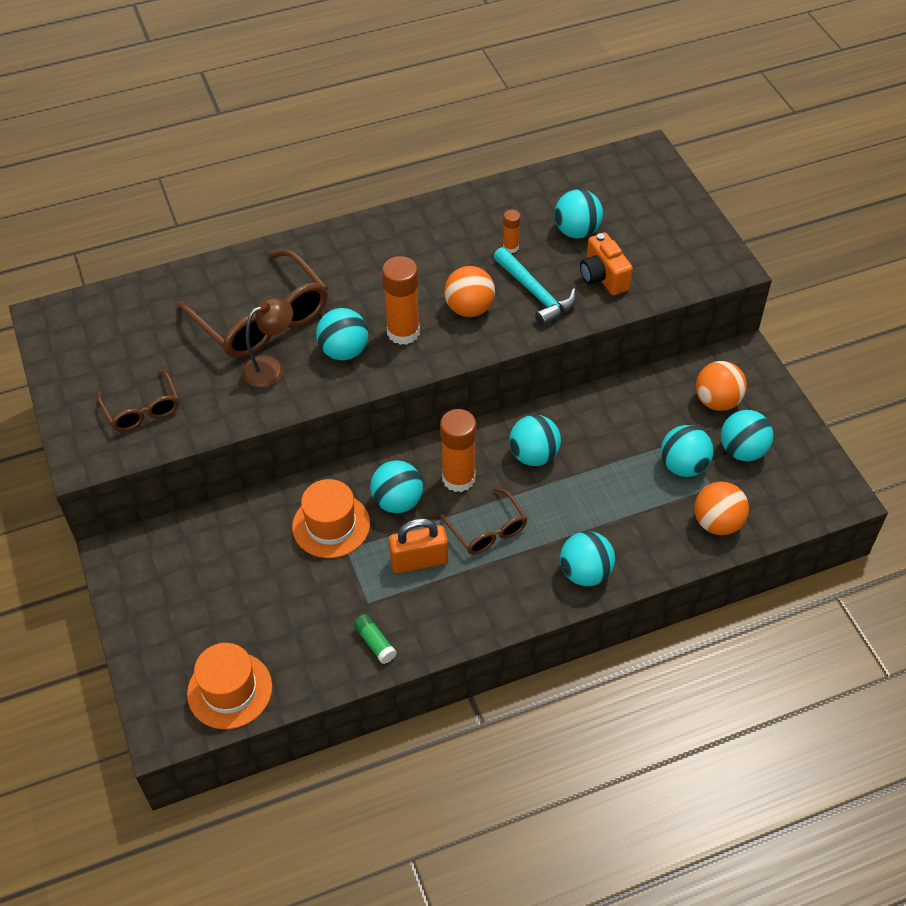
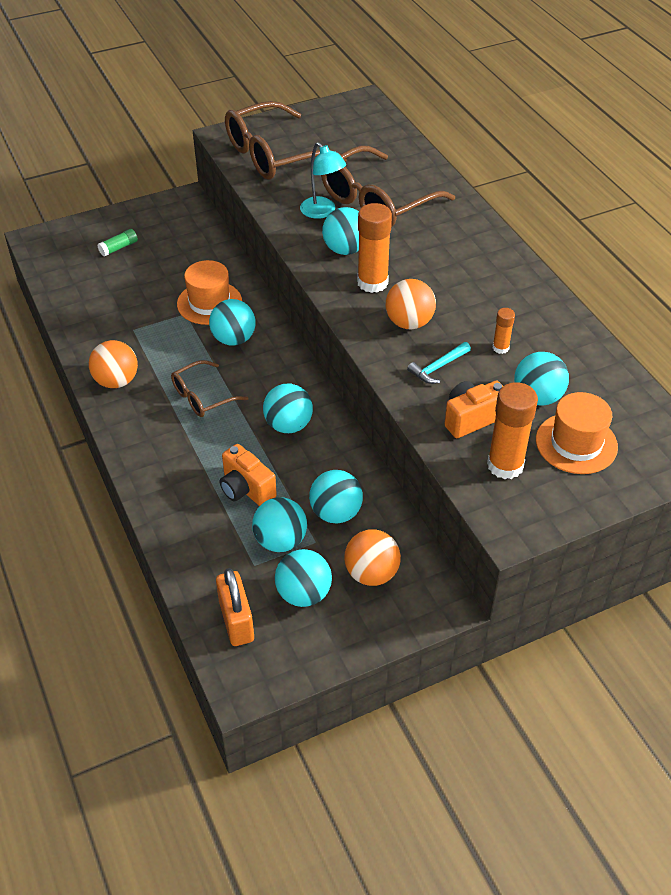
camera: 85 degrees right, 5 degrees down
(142, 410) = (273, 155): brown glasses -> brown glasses, size x1.84
(230, 690) = (63, 266): orange hat -> orange hat (576, 443)
(271, 367) = (322, 212): brown lamp -> turquoise lamp
(375, 643) = (95, 336): green glue stick -> green glue stick (119, 248)
(419, 560) = (172, 356): orange padlock -> orange padlock (236, 621)
(458, 478) = (259, 375): orange glue stick -> orange glue stick (505, 465)
(535, 293) = (438, 367): turquoise hammer -> turquoise hammer, size x0.64
(585, 573) = (153, 464): turquoise ball -> turquoise ball (336, 513)
(619, 492) = (246, 489): none -> orange camera
(717, 523) = (208, 567): orange ball -> orange ball (116, 381)

